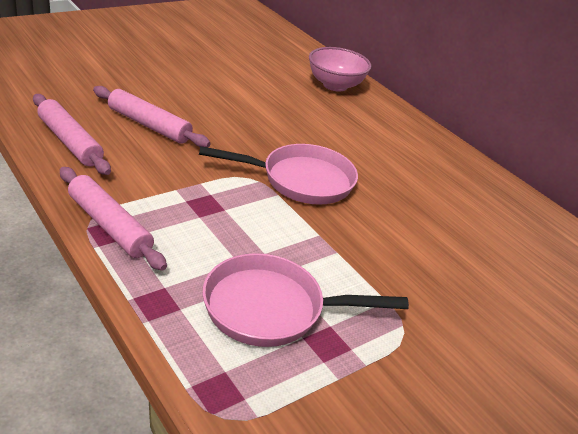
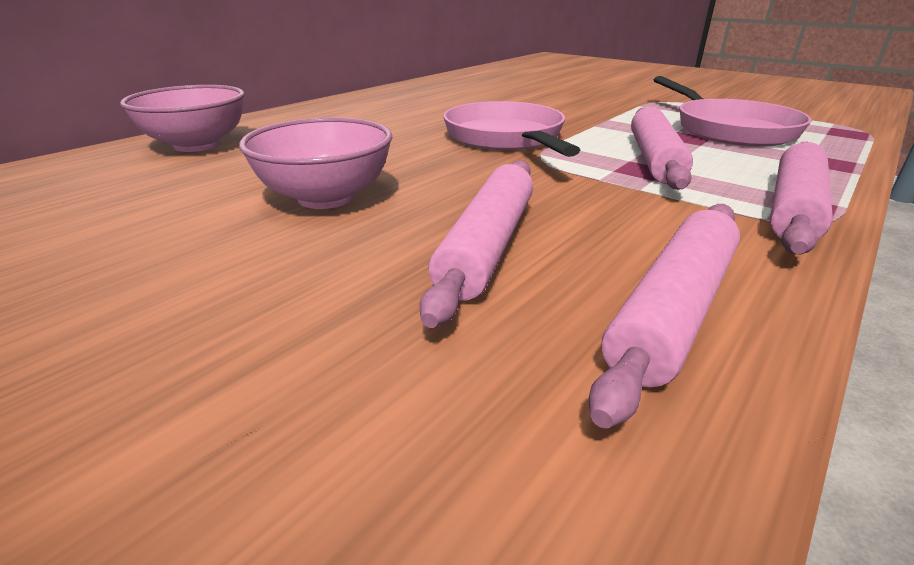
camera: 100 degrees left, 5 degrees down
(221, 221) = (653, 159): none -> pink rolling pin
(229, 104) = (326, 197): none -> pink bowl

